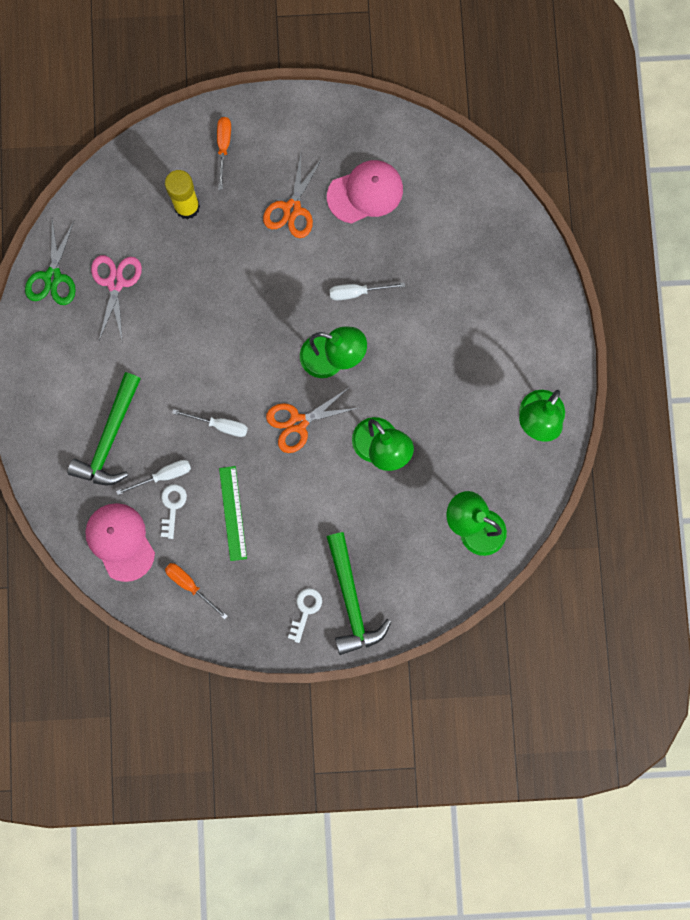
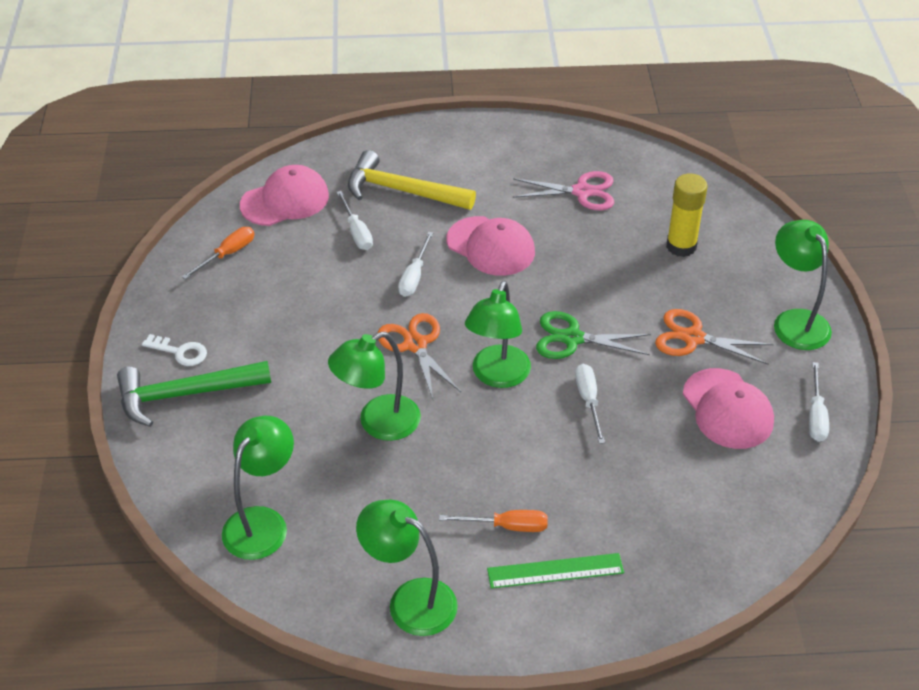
camera: 90 degrees right, 35 degrees down
(53, 277) = (584, 146): green scissors -> green scissors (572, 338)
(110, 438) = (402, 191): green hammer -> yellow hammer
(172, 506) = (320, 239): white key -> none
(184, 362) = (491, 246): none -> pink cap
(224, 147) = (762, 276): orange screwdriver -> orange screwdriver (506, 526)
(233, 513) = (307, 288): green ruler -> green ruler (555, 571)
(274, 130) = (795, 321): none -> green lamp
(371, 131) = (816, 415): none -> white screwdriver

